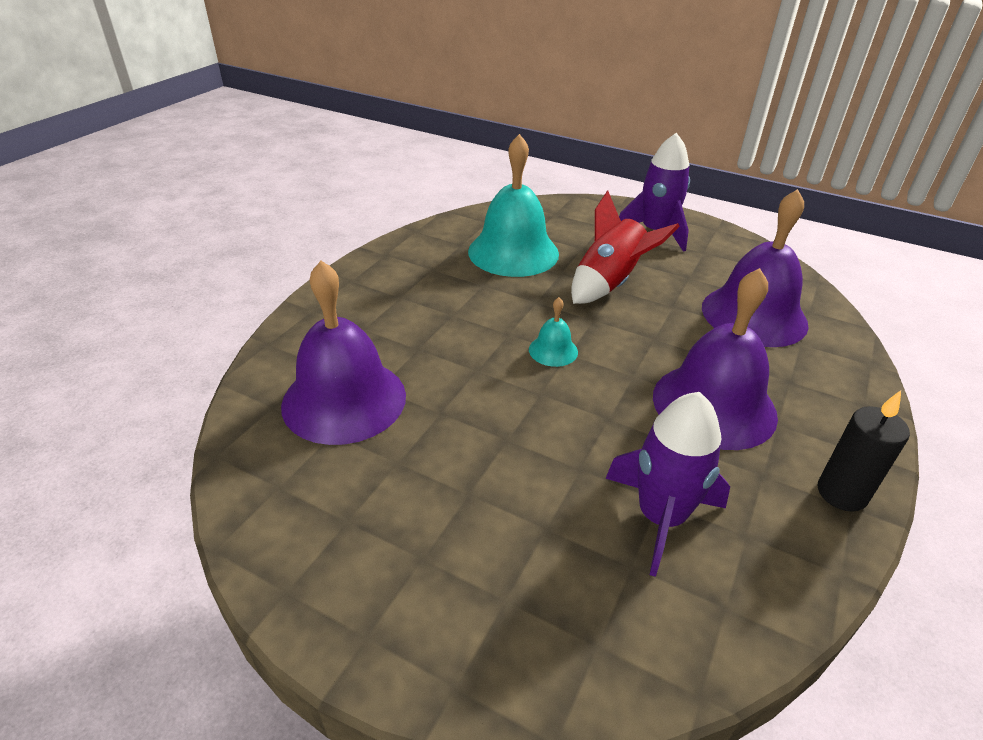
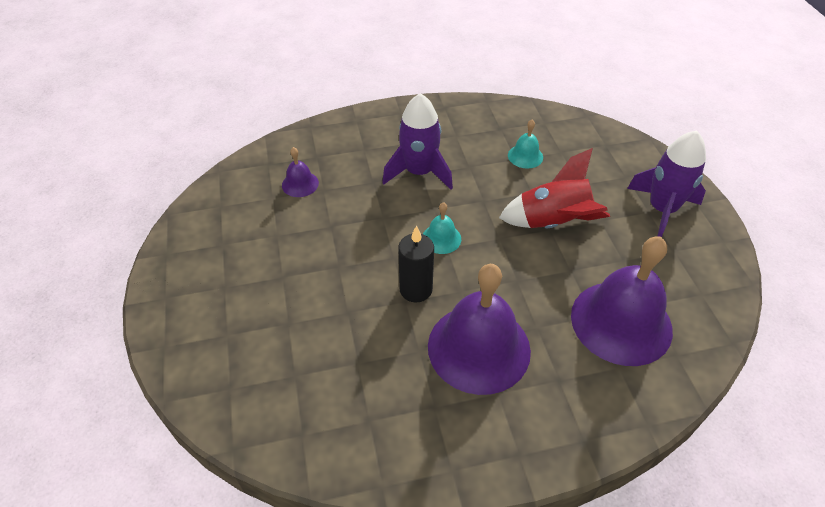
camera: 50 degrees right, 10 degrees up
(344, 399) = (300, 184): purple bell -> purple bell, size x0.44
(513, 252) = (525, 156): turquoise bell -> turquoise bell, size x0.44
(660, 517) = (344, 370): purple rocket -> purple rocket (419, 172)
(841, 493) = (460, 459): black candle -> black candle (416, 289)

